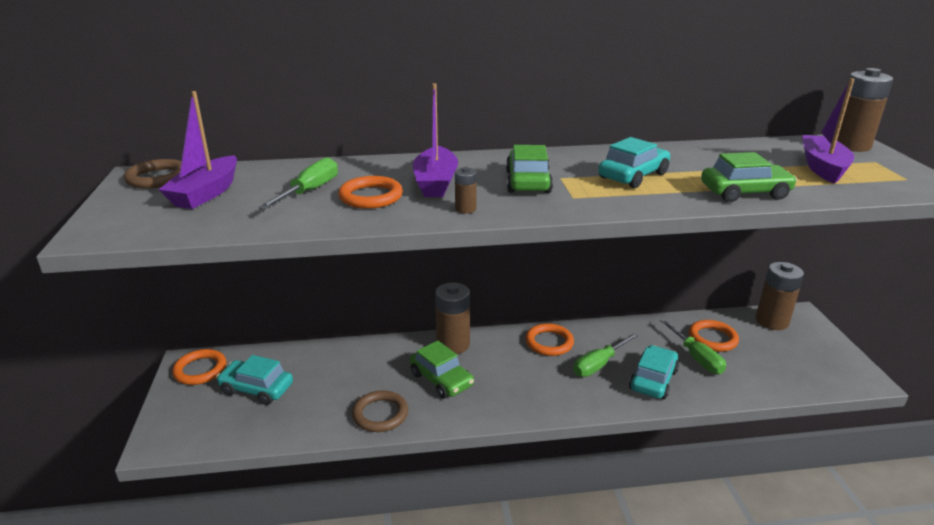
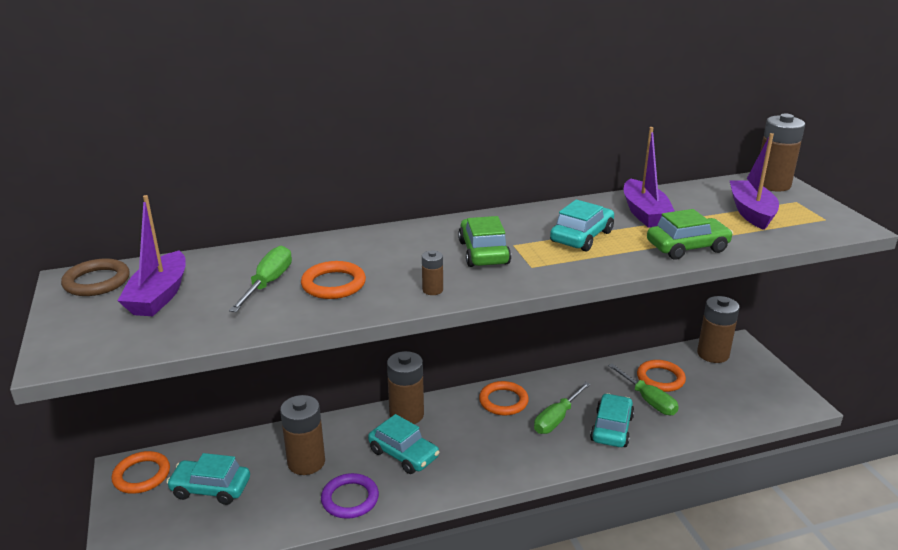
camera: 10 degrees left, 0 degrees up
(349, 376) = (306, 462): none -> brown battery
(380, 414) = (350, 499): brown ring -> purple ring
(435, 183) = (393, 261): purple boat -> purple boat (644, 213)
(441, 379) = (403, 454): green car -> turquoise car

